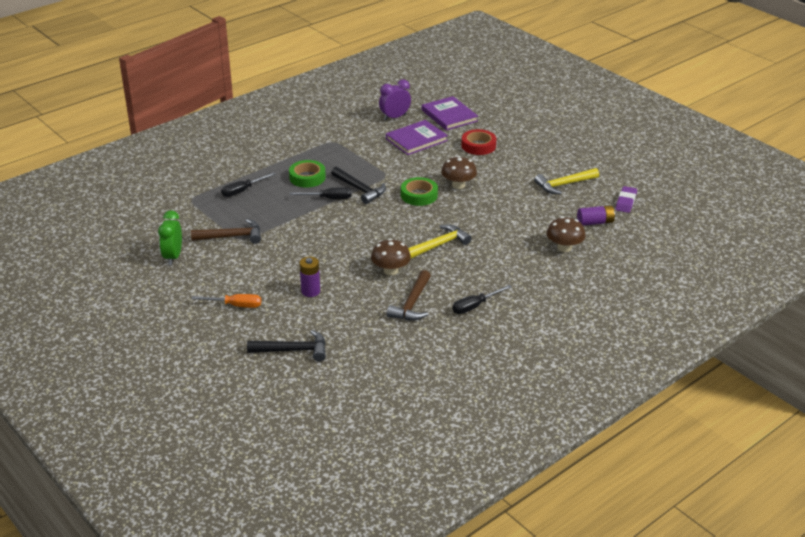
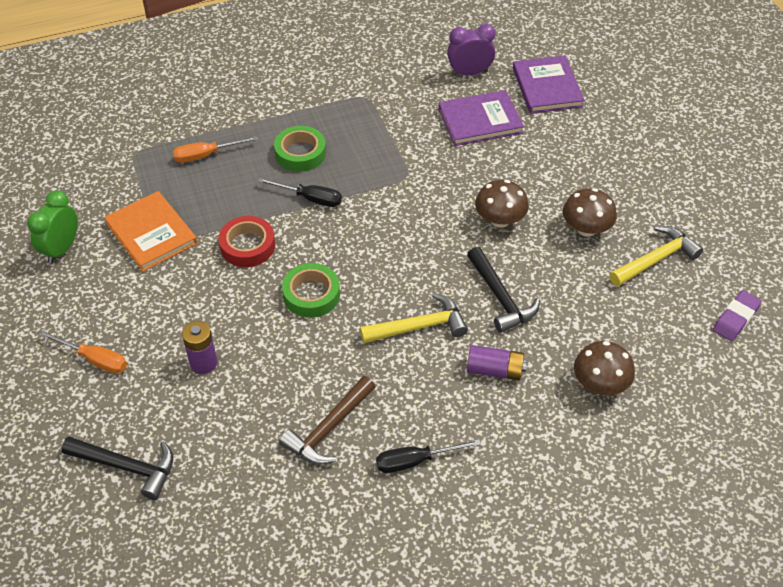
camera: 20 degrees right, 15 degrees up
(231, 236) = (151, 233): brown hammer -> orange book
(242, 191) = (206, 155): black screwdriver -> orange screwdriver
(360, 189) = (359, 193): black hammer -> black hammer (500, 297)
(390, 271) = (329, 356): brown mushroom -> brown mushroom (586, 229)
(419, 195) = (435, 225): green tape -> green tape (311, 294)
(478, 146) = (563, 153): red tape -> red tape (247, 246)
(564, 185) = (655, 259): yellow hammer -> yellow hammer turned 150 degrees clockwise
(595, 222) = (669, 347): purple battery -> purple battery (494, 370)

